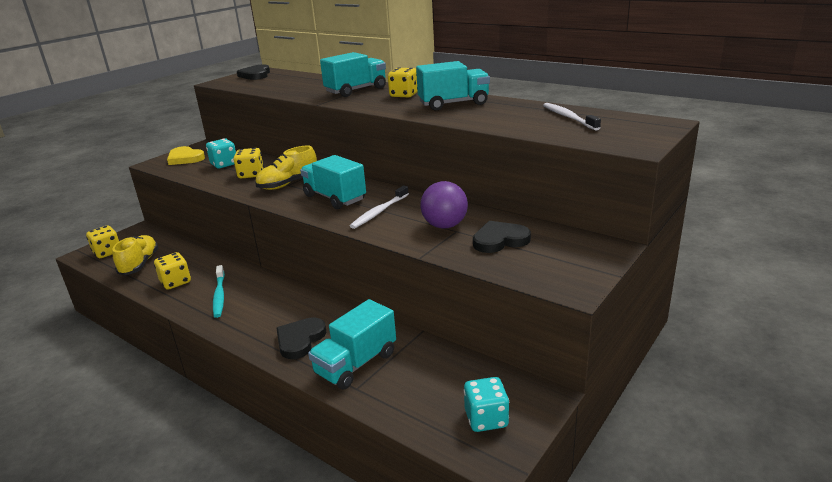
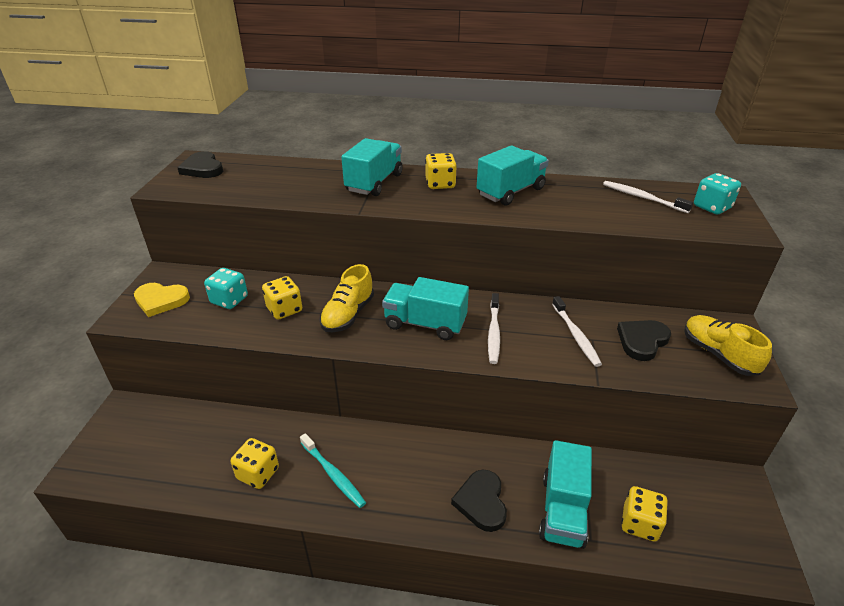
camera: 30 degrees left, 10 degrees up
(107, 252) = (111, 457): yellow dice -> yellow dice (640, 524)
(139, 264) = (179, 462): yellow shoe -> yellow shoe (718, 354)
(444, 226) = (575, 335): purple ball -> white toothbrush
(486, 419) = (723, 525): turquoise dice -> turquoise dice (712, 207)

